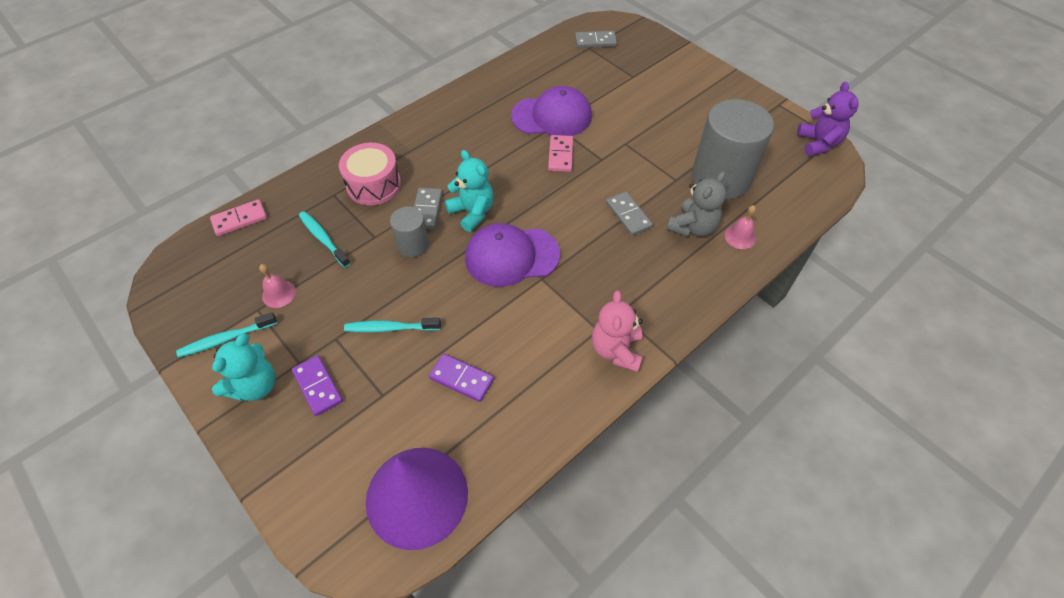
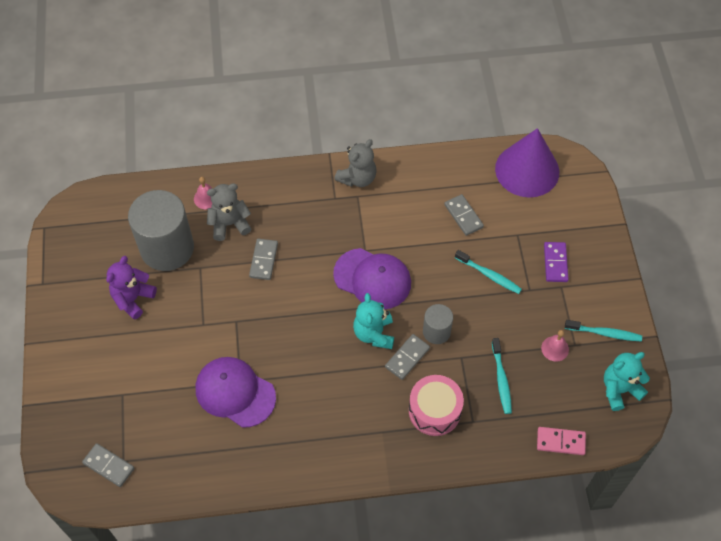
camera: 145 degrees left, 5 degrees up
(255, 385) = (595, 287): turquoise teddy bear -> turquoise teddy bear (619, 389)
(461, 379) = (463, 216): purple domino -> grey domino
(560, 155) = (264, 345): pink domino -> none
(616, 350) = (357, 178): pink teddy bear -> grey teddy bear
(818, 143) = (62, 230): purple teddy bear -> purple teddy bear (133, 299)

